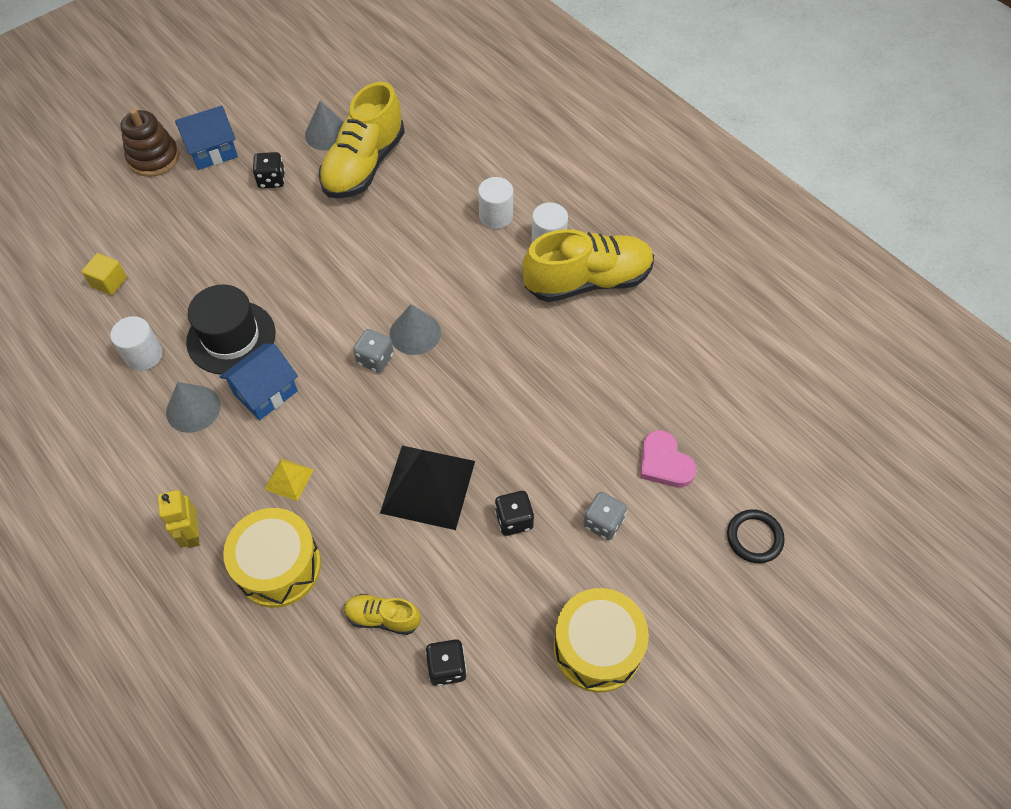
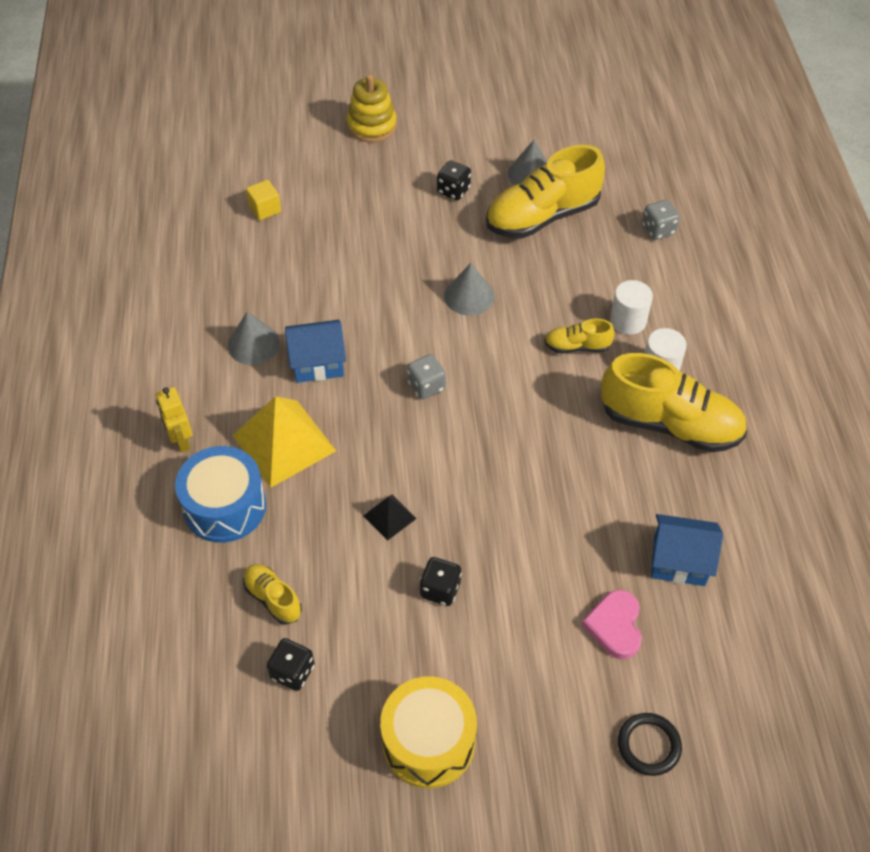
camera: 35 degrees right, 5 degrees down
(144, 355) = (248, 281): white cylinder -> none
(154, 158) = (372, 126): brown stacking toy -> yellow stacking toy
(192, 534) = (181, 441): yellow robot -> yellow robot turned 45 degrees counterclockwise
(213, 151) = (423, 143): blue house -> blue house (679, 561)
(231, 337) = (324, 303): black hat -> none
(278, 566) = (225, 506): yellow drum -> blue drum
(289, 479) = (284, 443): yellow pyramid -> yellow pyramid, size x2.08
(415, 333) = (476, 383): grey cone -> grey cone (469, 296)
(428, 486) = (389, 517): black pyramid -> black pyramid, size x0.48
(472, 258) = (577, 346): none -> yellow shoe
(603, 523) = (516, 641): grey dice -> grey dice (658, 230)

